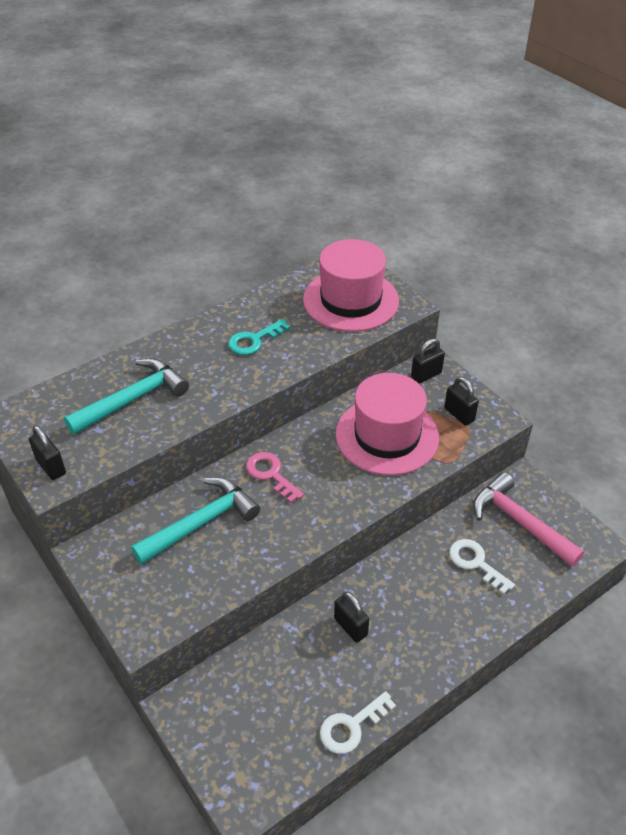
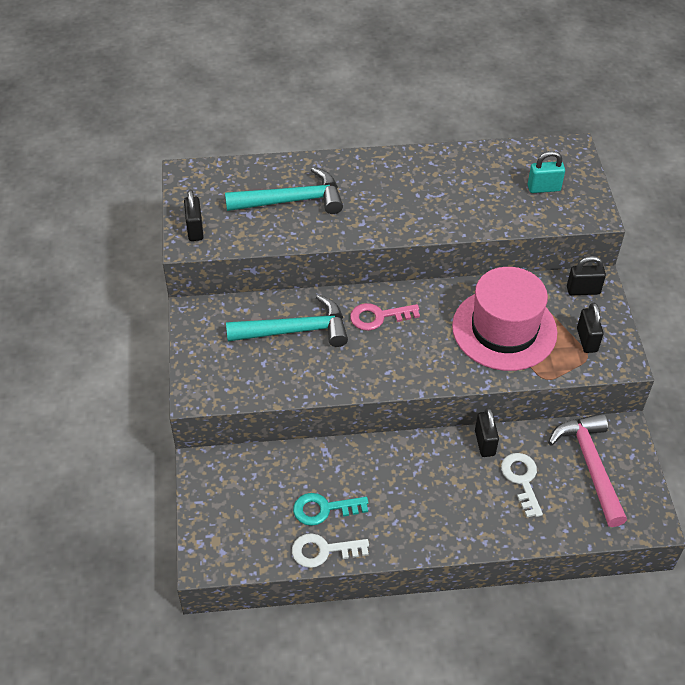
camera: 30 degrees right, 5 degrees up
(254, 340) = (428, 190): turquoise key -> turquoise key (324, 509)
(271, 474) = (378, 317): pink key -> pink key turned 90 degrees counterclockwise
(350, 626) = (375, 476): black padlock -> black padlock (485, 443)
(351, 300) = (543, 188): pink hat -> turquoise padlock

